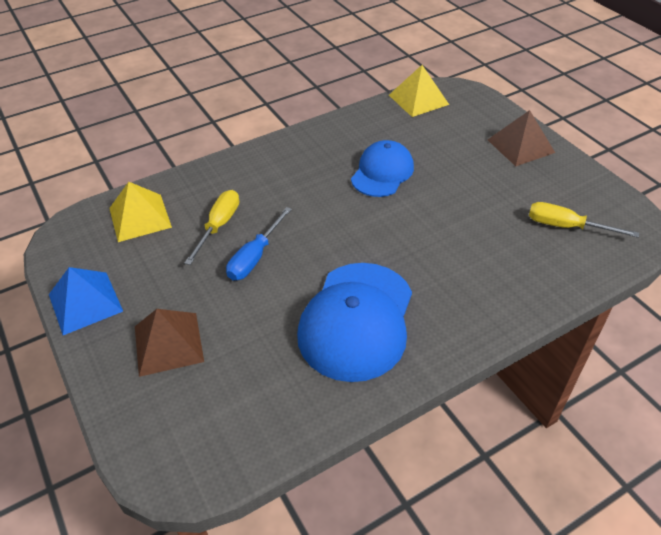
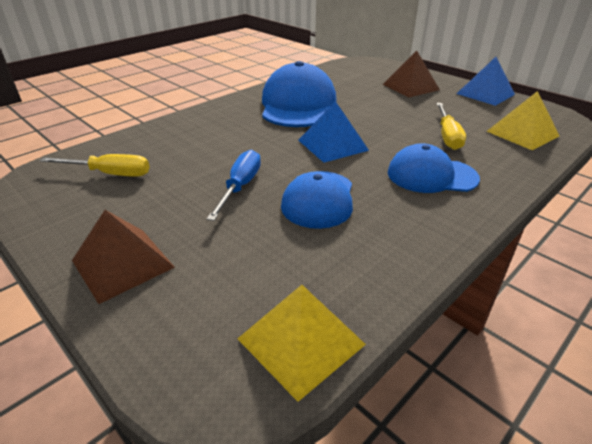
camera: 165 degrees right, 10 degrees down
(255, 257) = (396, 123): blue screwdriver -> blue screwdriver (240, 187)
(278, 181) = (431, 175): none -> blue cap
(345, 232) = (332, 145): none -> blue pyramid

